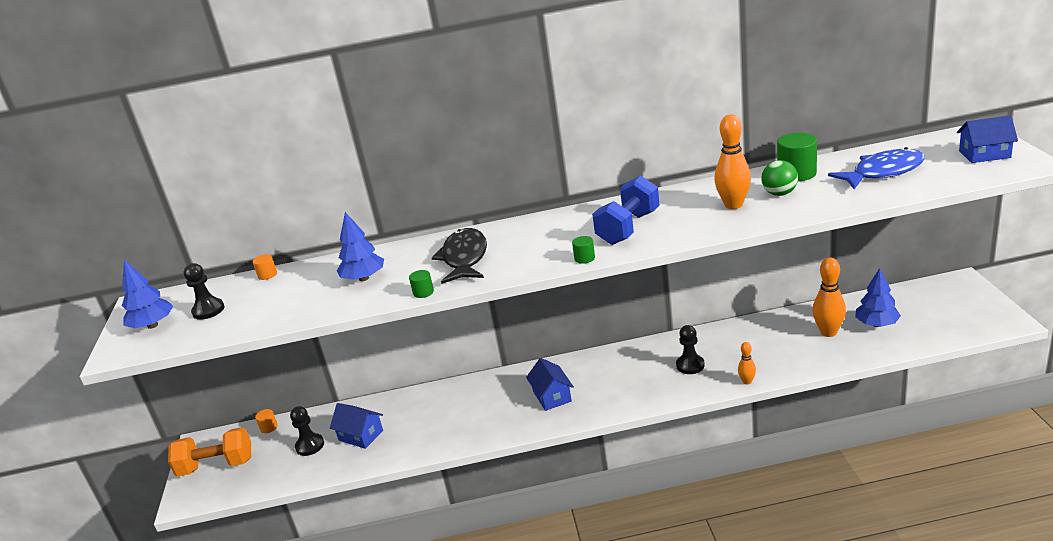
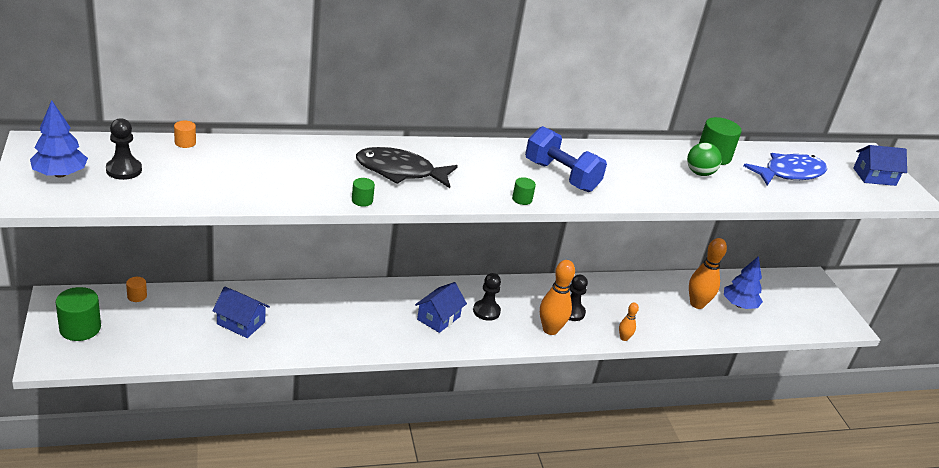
camera: 15 degrees left, 5 degrees up
(216, 466) = (80, 328): orange dumbbell -> green cylinder
(310, 446) = (185, 324): black pawn -> black pawn (486, 311)
(364, 278) = (295, 170): blue tree -> none
(464, 258) = (400, 172): black fish -> black fish turned 75 degrees counterclockwise
(552, 396) = (438, 318): blue house -> blue house turned 60 degrees clockwise
(628, 228) = (561, 176): blue dumbbell -> blue dumbbell turned 75 degrees counterclockwise
(733, 205) = (658, 175): orange bowling pin -> orange bowling pin (550, 330)

